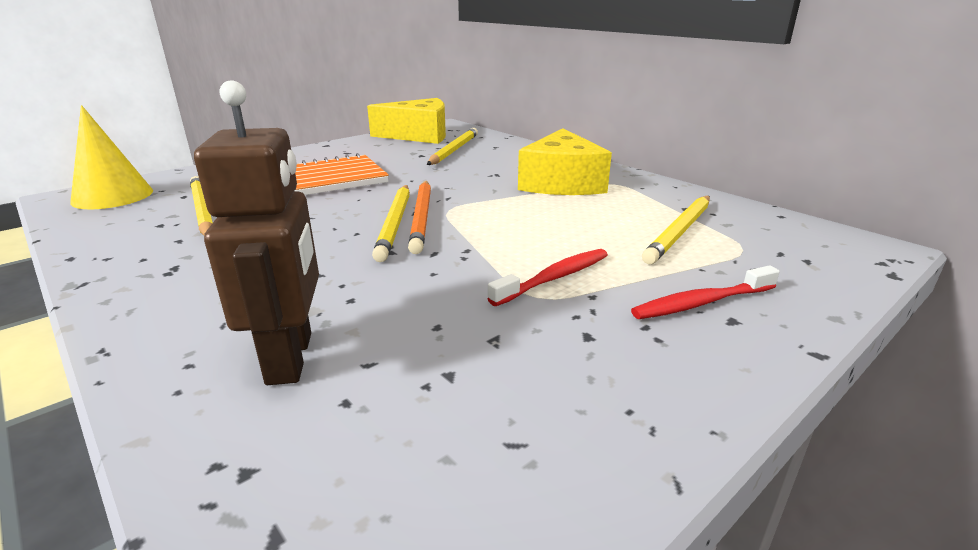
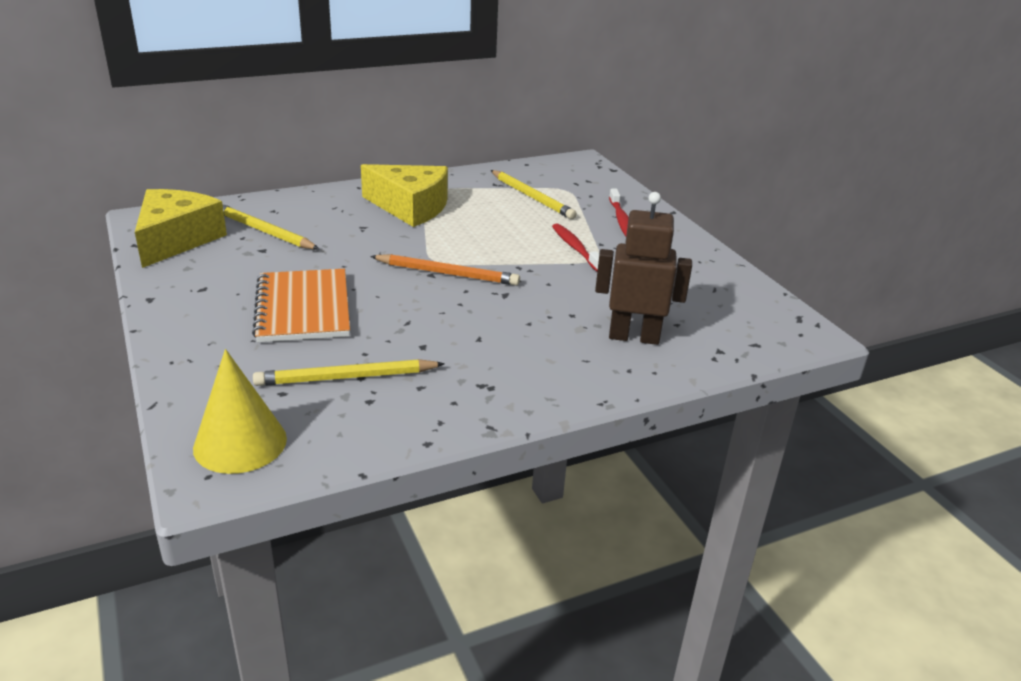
camera: 75 degrees left, 5 degrees up
(395, 223) = (452, 286): yellow pencil -> none

